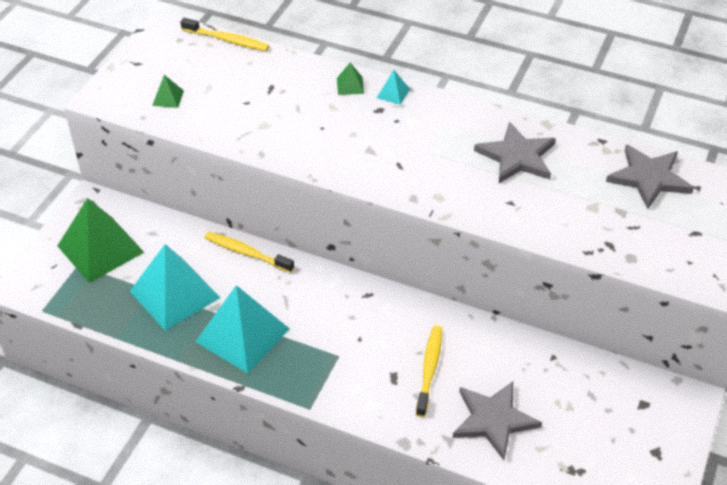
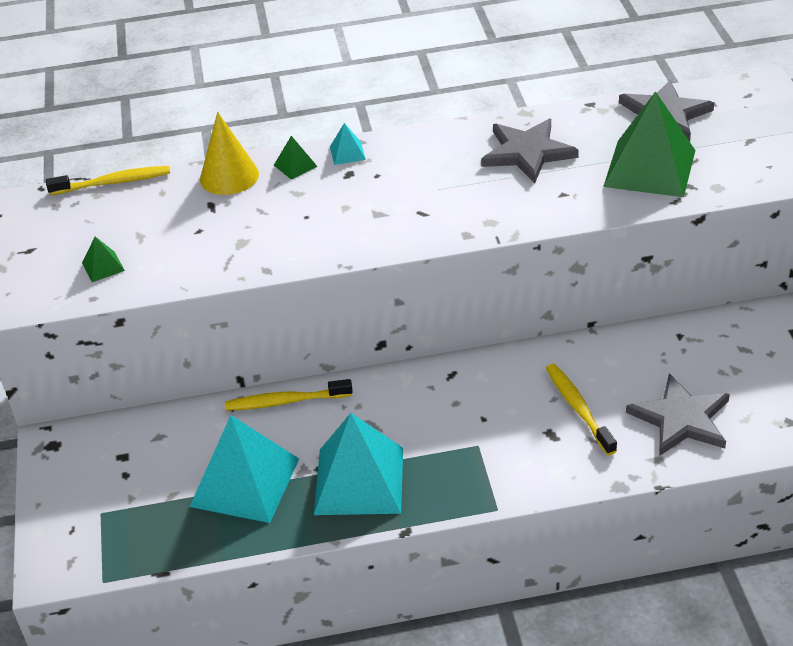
camera: 30 degrees left, 5 degrees down
(100, 248) = (112, 483): green pyramid -> green pyramid (649, 168)
(301, 72) = (229, 176): none -> yellow cone

